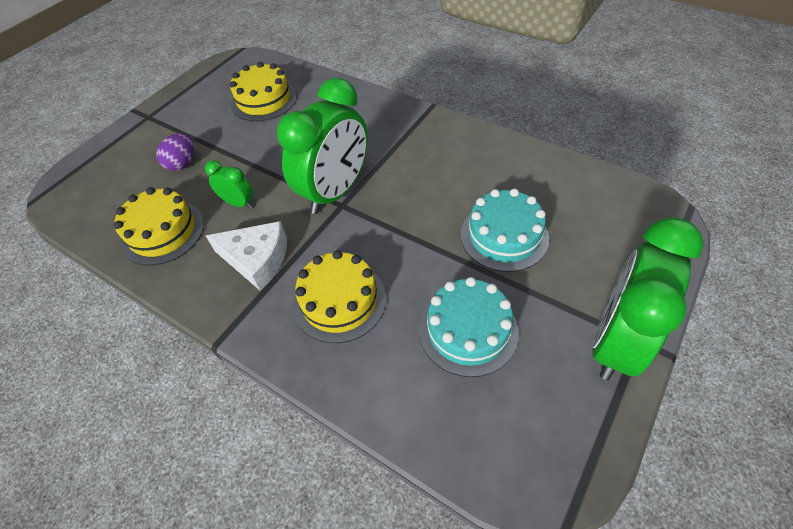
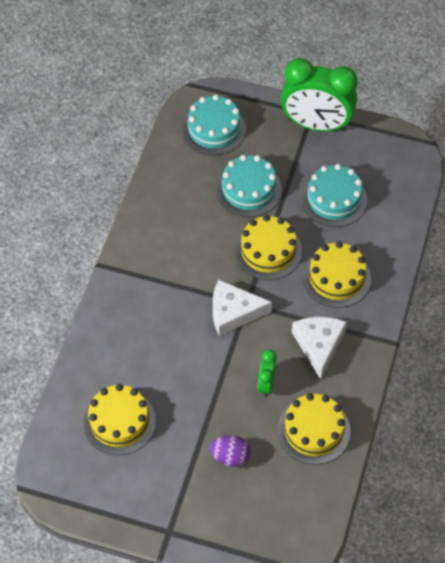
camera: 110 degrees left, 5 degrees up
(336, 192) = (233, 312): green clock -> white cheese
(405, 237) = (268, 251): none -> yellow cake
(610, 218) = (214, 129): none -> turquoise cake

